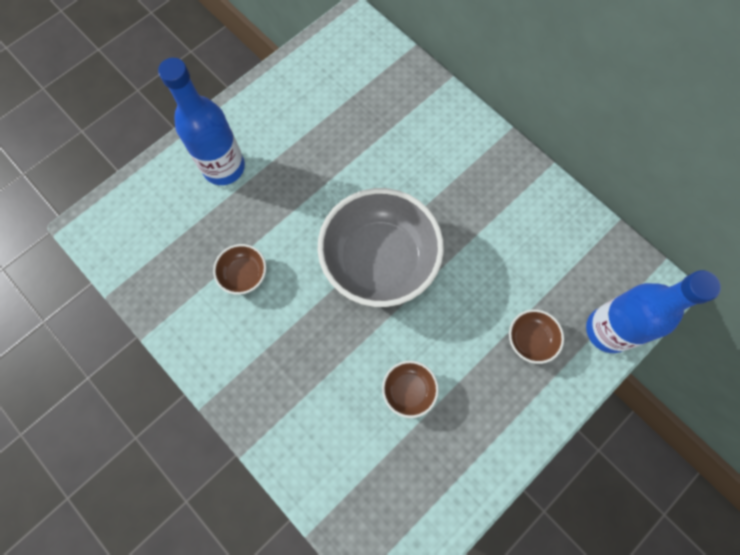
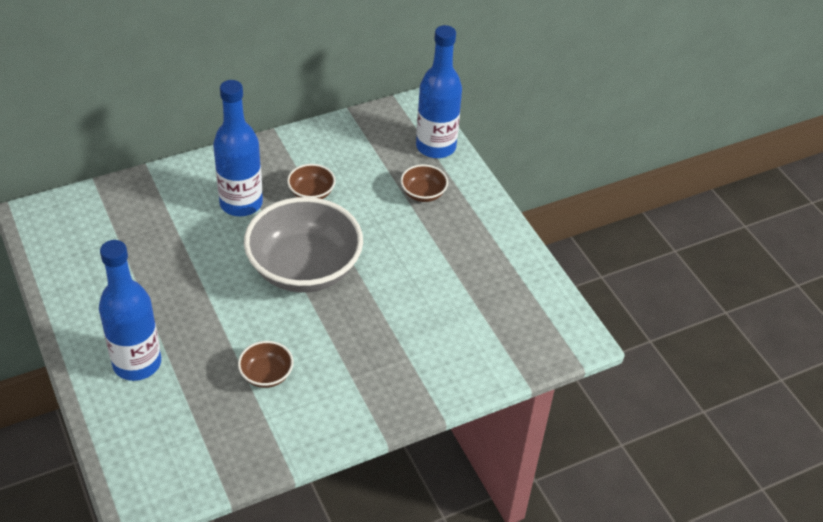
camera: 75 degrees left, 25 degrees down
(408, 390) = (433, 283): brown bowl -> brown bowl (311, 193)
(438, 173) = (241, 203): none -> blue bottle

